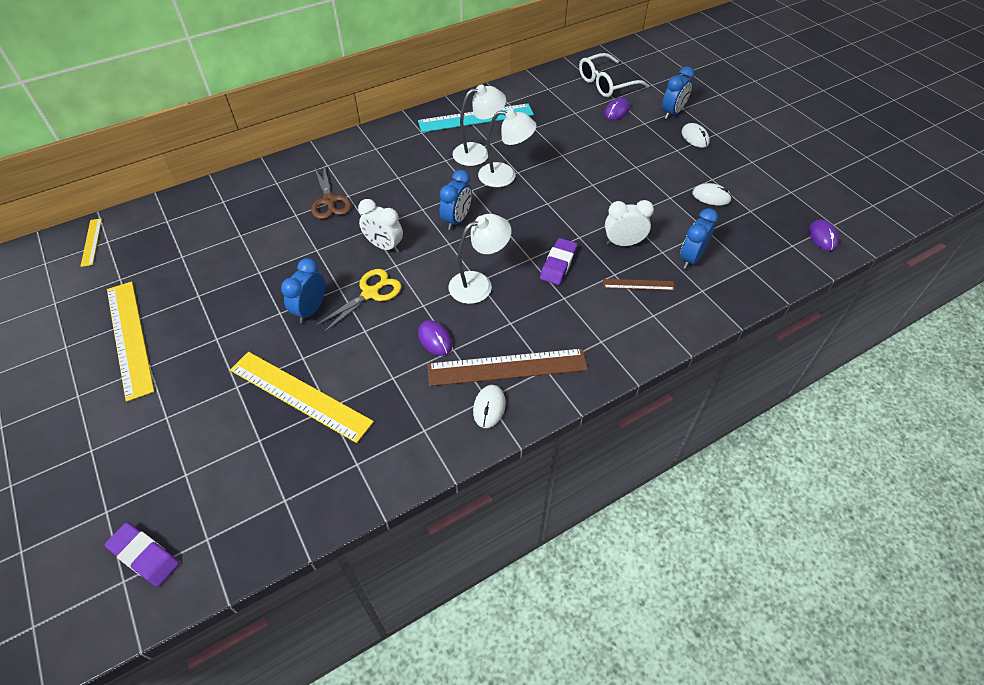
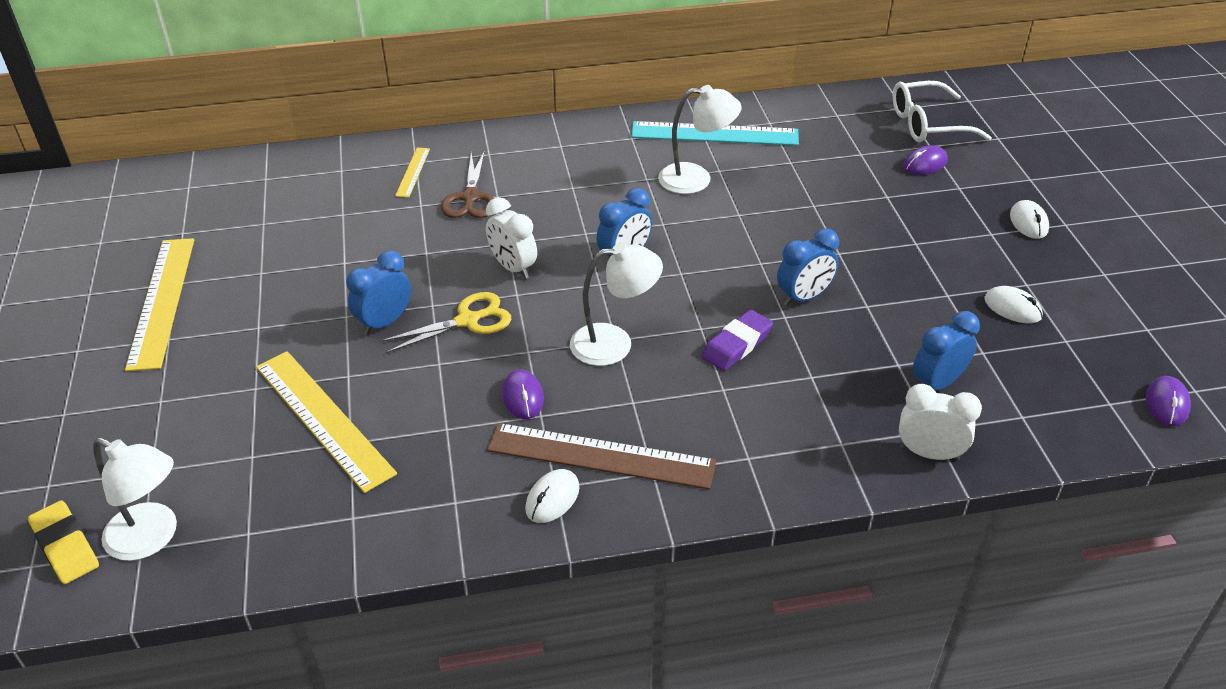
camera: 20 degrees right, 10 degrees down
(91, 242) = (171, 184): yellow ruler -> yellow ruler (413, 172)
(145, 556) = (66, 546): purple eraser -> yellow eraser
(505, 176) = (718, 216): white lamp -> white lamp (152, 538)
(623, 243) = (845, 339): white clock -> white clock (929, 453)
(638, 284) = (840, 399): brown ruler -> none
(672, 113) = (1010, 182): blue clock -> blue clock (804, 297)

